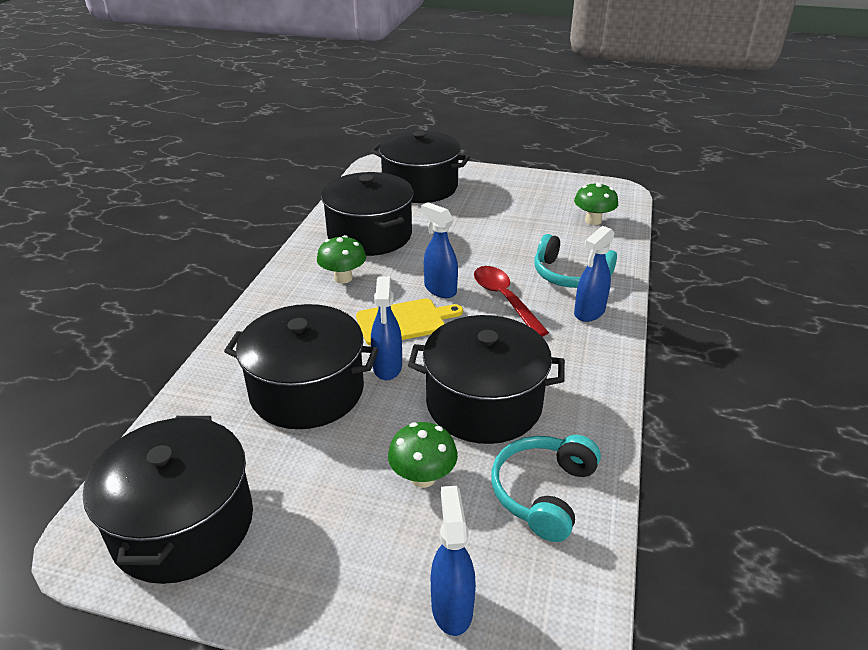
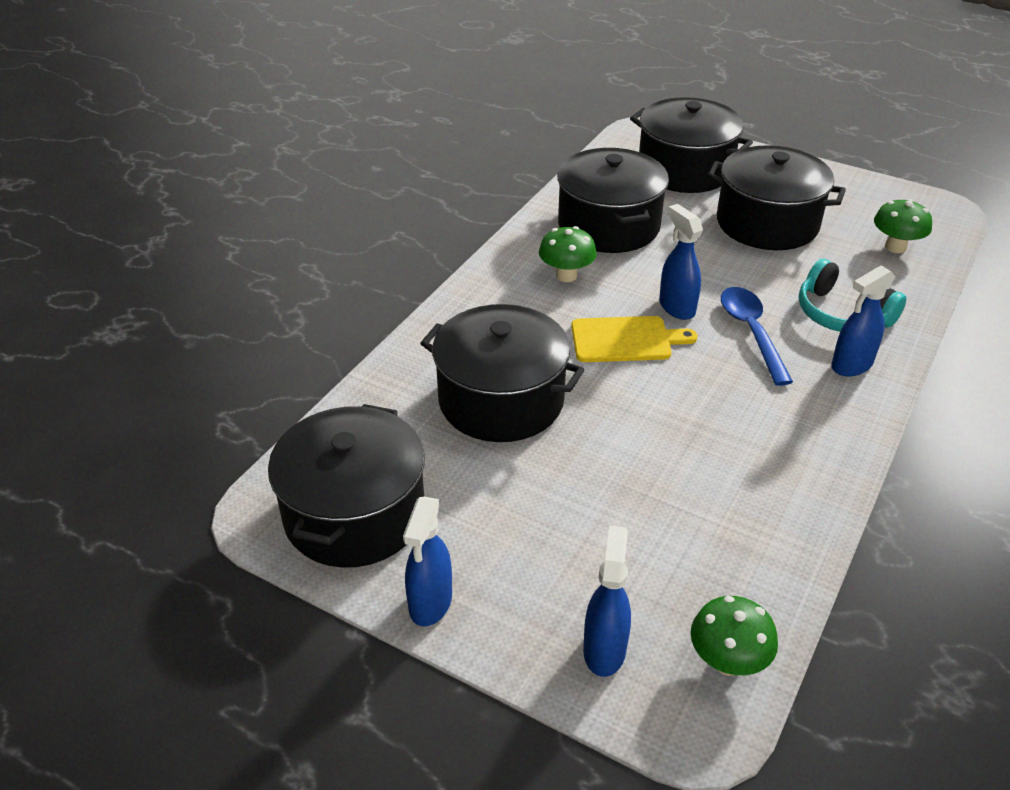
camera: 15 degrees right, 5 degrees up
(387, 367) = (594, 390): blue spray bottle -> blue spray bottle (430, 603)
(423, 477) = (605, 517): green mushroom -> green mushroom (727, 661)
(484, 403) = (693, 450): black pot -> black pot (767, 223)
(505, 299) = (751, 332): red spoon -> blue spoon
(543, 493) = (733, 559): turquoise headphones -> none

